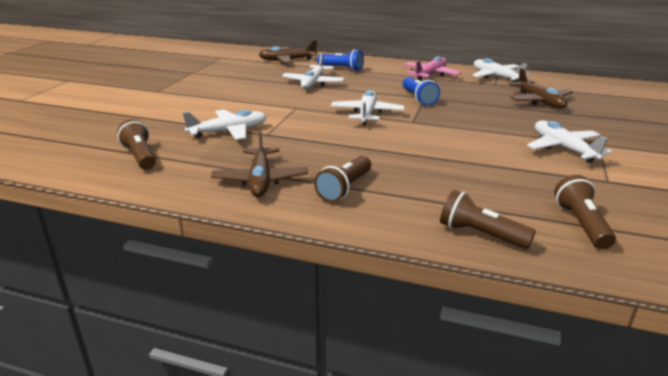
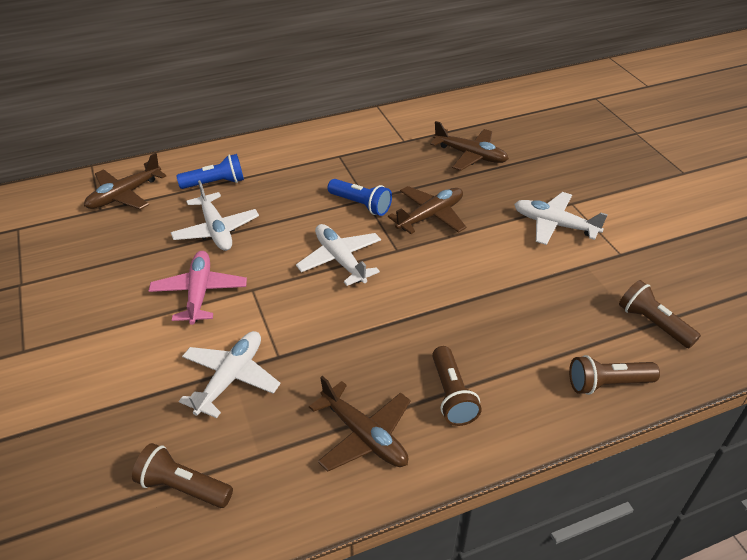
camera: 40 degrees left, 15 degrees up
(430, 75) = (327, 152): pink plane -> pink plane (199, 292)
(462, 116) = (430, 216): none -> brown plane
(496, 77) = (394, 128): white plane -> none

